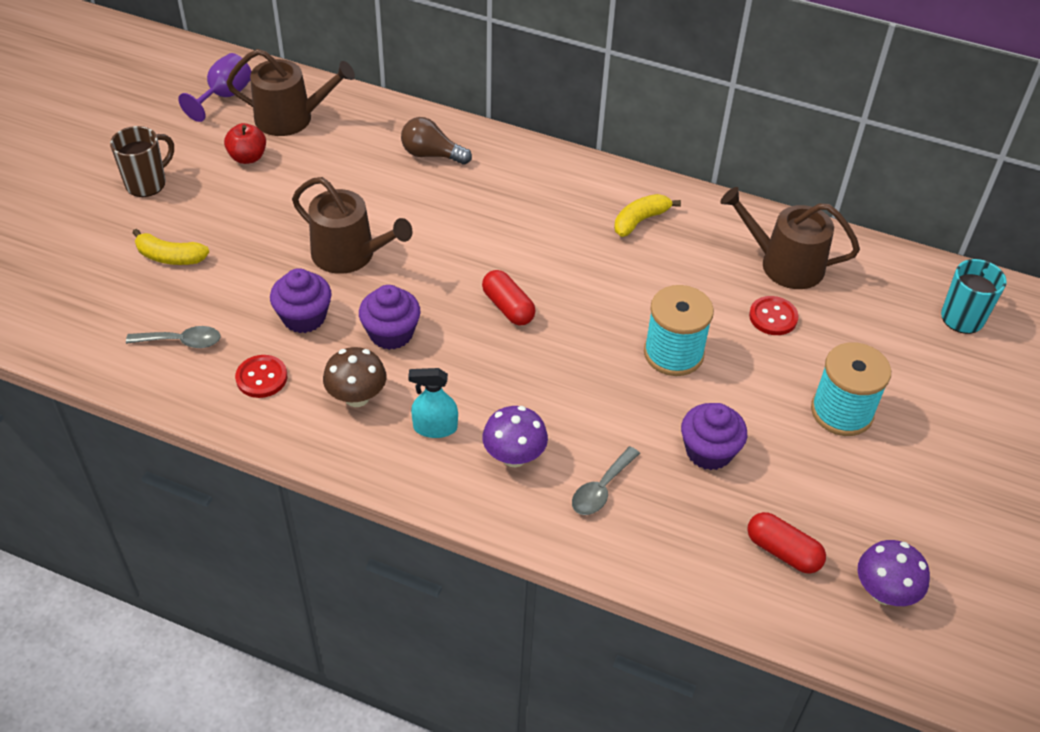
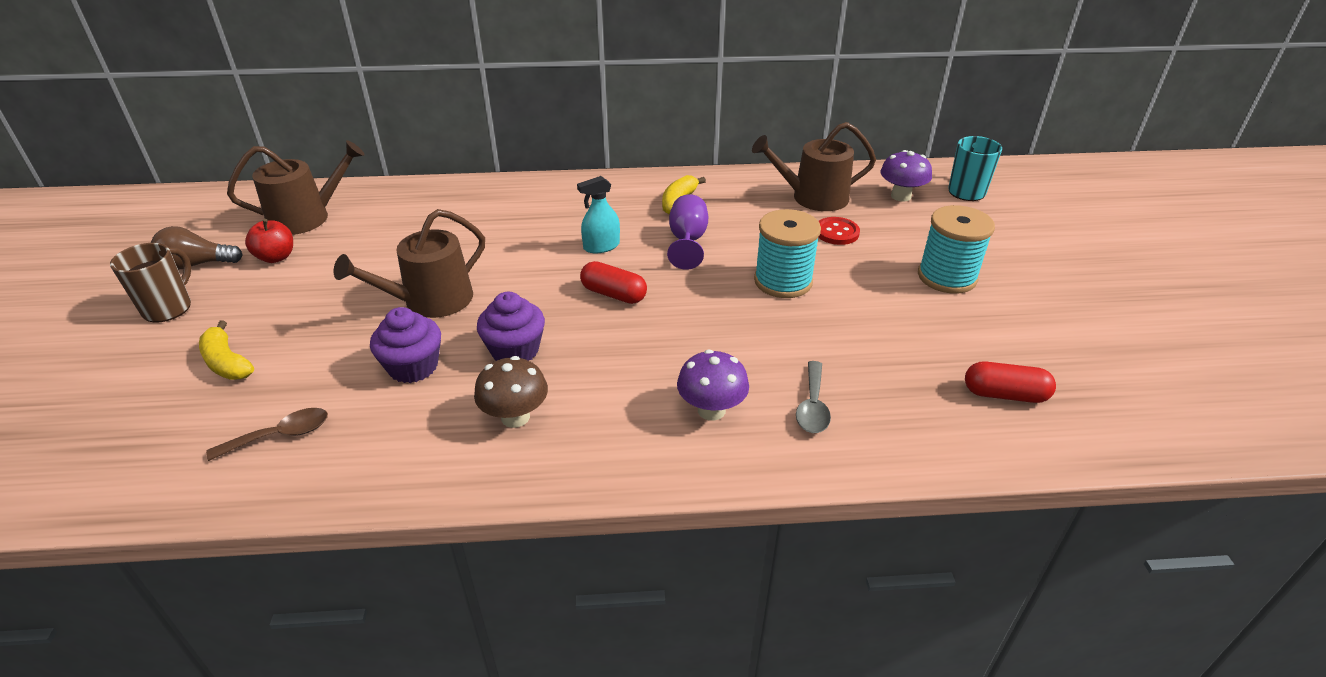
camera: 25 degrees left, 10 degrees down
(170, 257) = (227, 362): yellow banana -> yellow banana turned 60 degrees clockwise
(182, 341) = (280, 435): grey spoon -> brown spoon
(224, 96) = (226, 219): purple goblet -> purple goblet (687, 241)
(261, 378) = (396, 437): red button -> none
(350, 254) = (430, 301): brown watering can -> brown watering can turned 135 degrees clockwise
(431, 154) = (463, 208): brown light bulb -> brown light bulb (197, 264)
(435, 427) = (615, 414): turquoise spray bottle -> turquoise spray bottle (601, 246)
(709, 451) = (875, 341): purple cupcake -> none
(884, 592) = (1108, 393): purple mushroom -> purple mushroom (901, 196)

